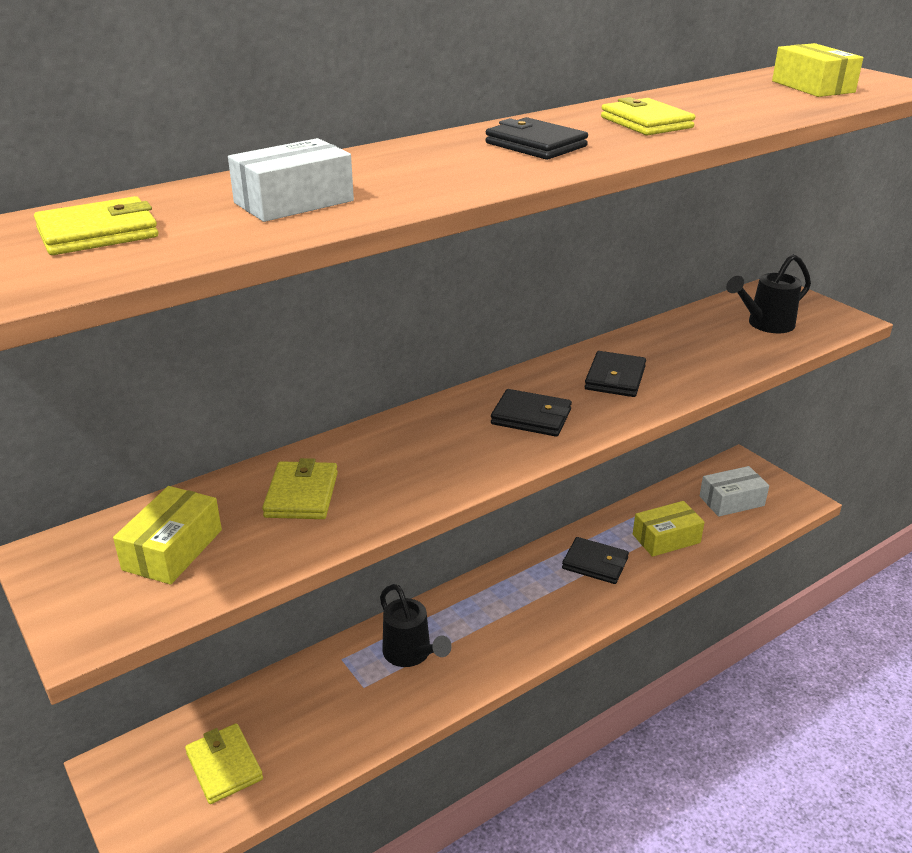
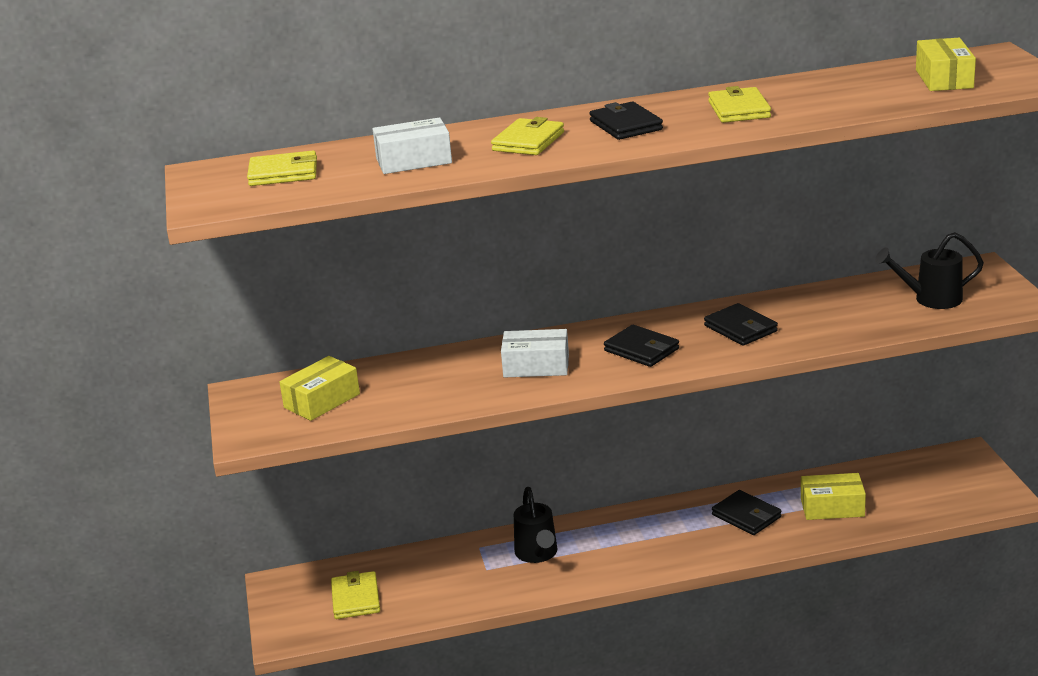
camera: 25 degrees right, 5 degrees down
(302, 495) = (427, 380): yellow wallet -> yellow wallet (528, 141)
(615, 378) = (740, 328): black wallet -> black wallet turned 75 degrees counterclockwise
(731, 501) = (927, 486): white box -> white box (536, 366)

